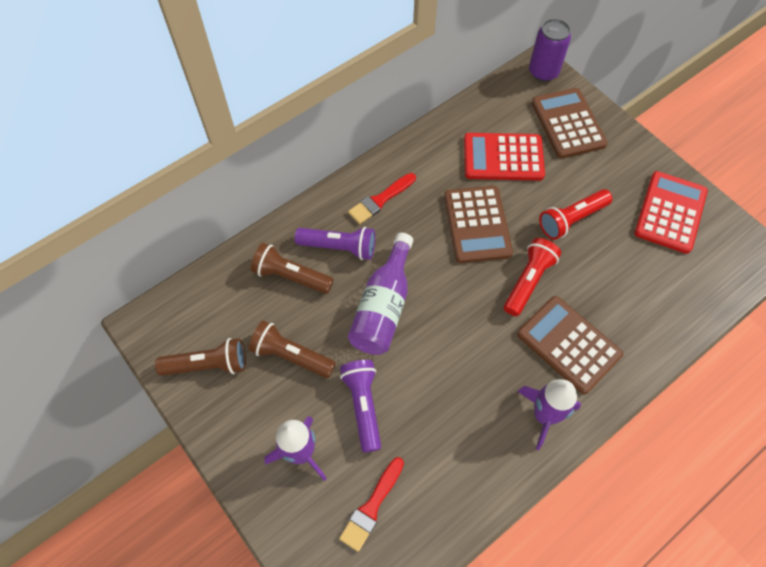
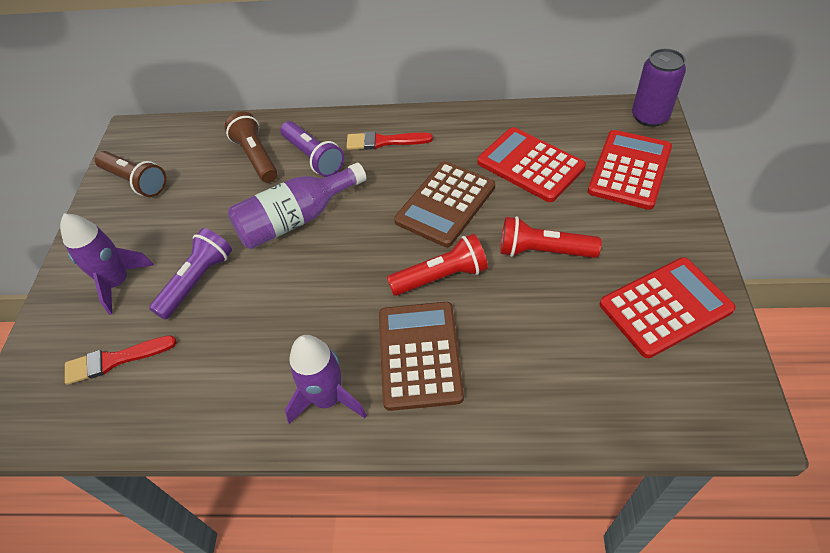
camera: 45 degrees right, 10 degrees down
(291, 355) = (192, 210): brown flashlight -> none
(568, 123) = (630, 170): brown calculator -> red calculator

